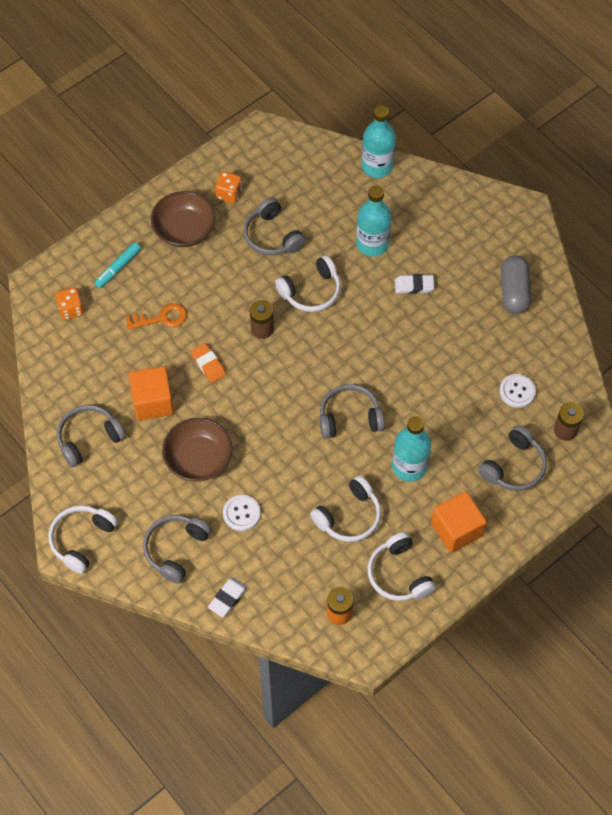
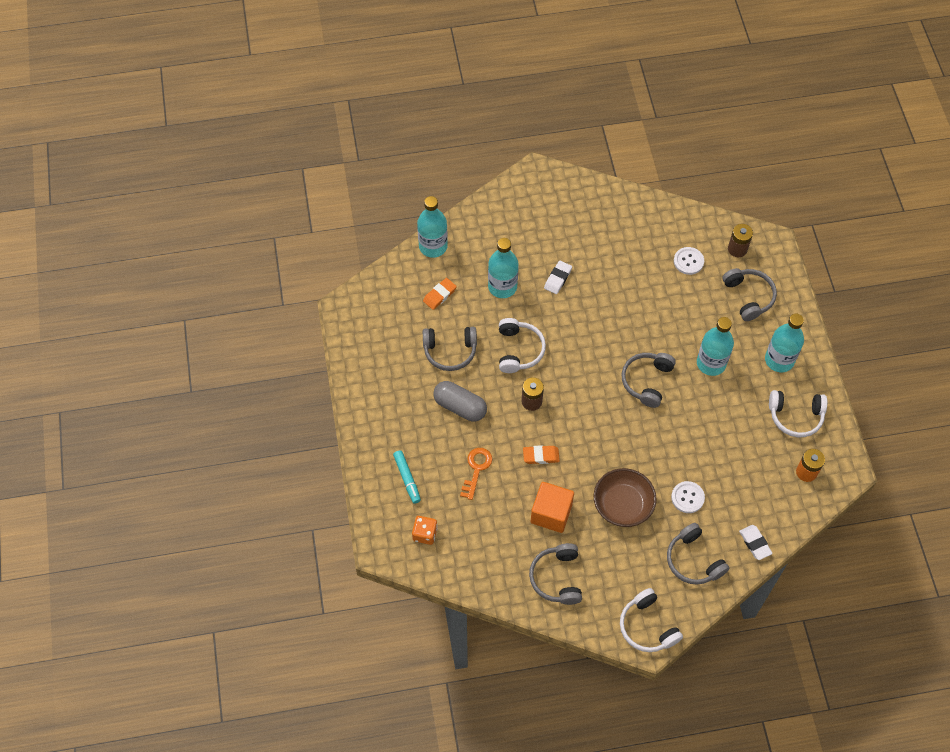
camera: 60 degrees left, 0 degrees up
(184, 230) = (402, 411): brown bowl -> none
(229, 194) = (388, 362): orange dice -> none
(327, 198) = (439, 295): none -> orange eraser
(349, 516) = (730, 425): white headphones -> none
(456, 529) = (779, 360): orange cube -> turquoise bottle
(514, 292) = (603, 218): grey capsule -> grey capsule (460, 407)

